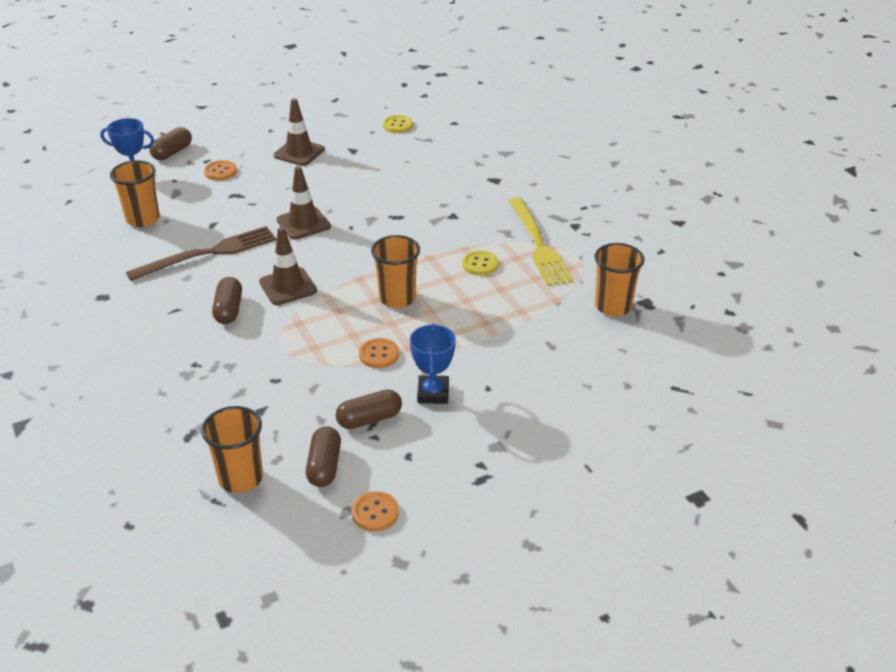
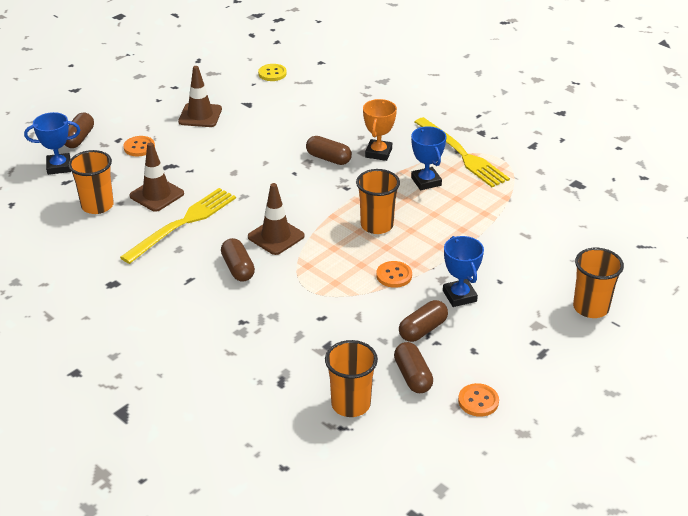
camera: 20 degrees left, 0 degrees up
(208, 254) = (182, 224): brown fork -> yellow fork
(303, 223) = (250, 178): brown traffic cone -> brown traffic cone (157, 195)
(395, 220) = (328, 158): none -> brown capsule
(450, 225) = (378, 153): none -> orange trophy
(480, 264) = (426, 181): yellow button -> blue trophy
(613, 306) = (554, 193): orange cup -> orange cup (590, 308)

